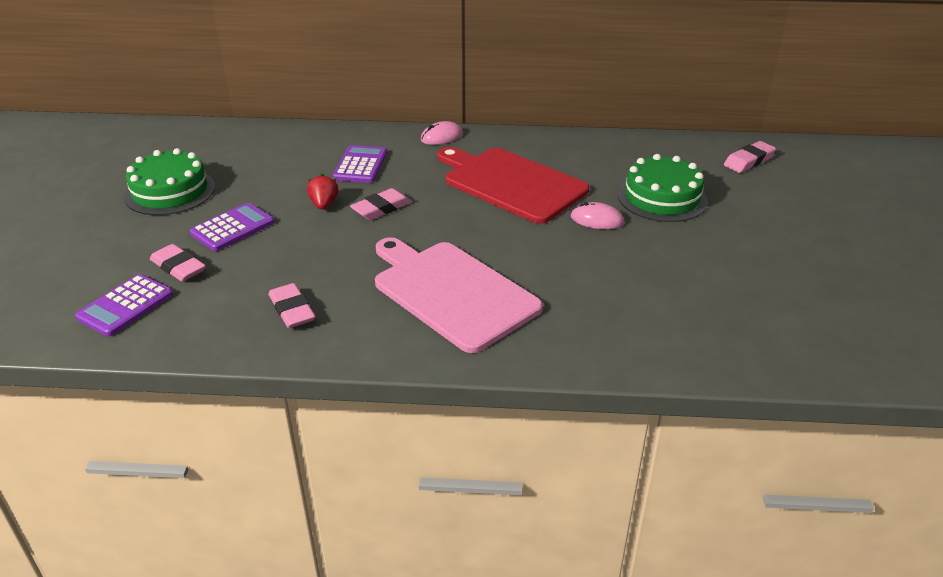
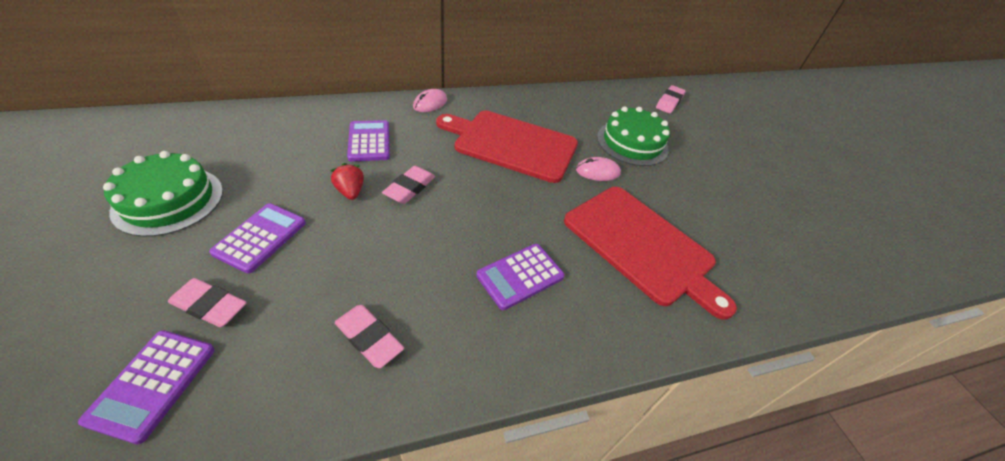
camera: 25 degrees left, 10 degrees up
(451, 292) = (520, 276): pink cutting board -> purple calculator
(601, 290) = (642, 246): none -> red cutting board

